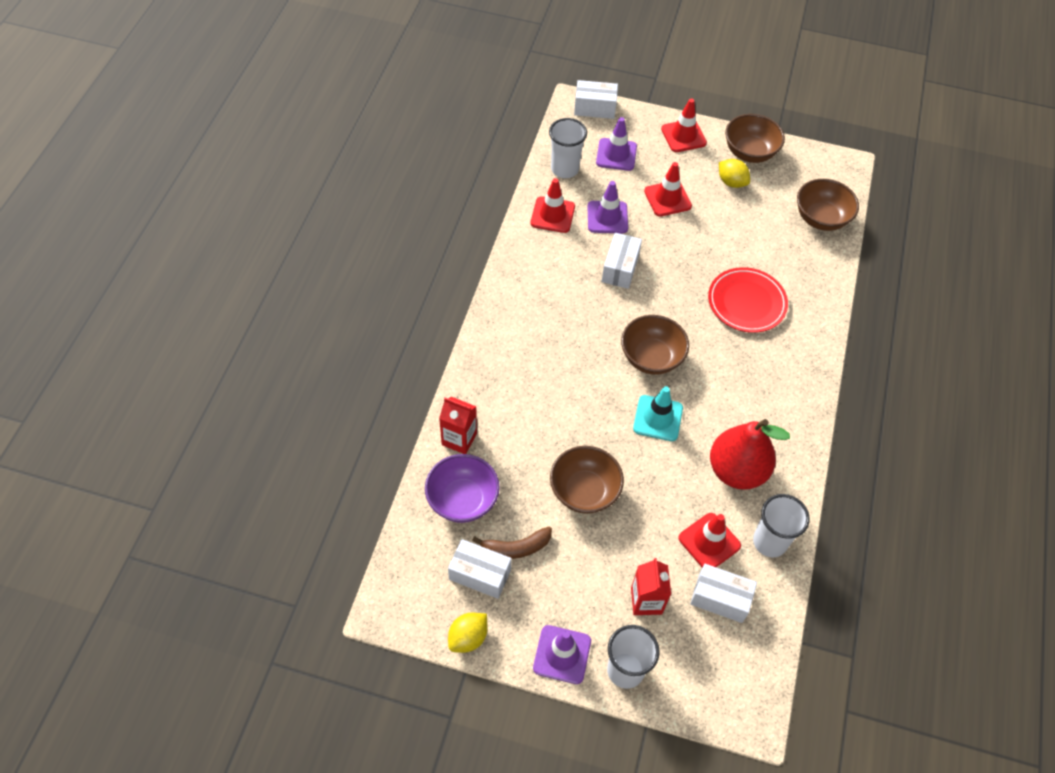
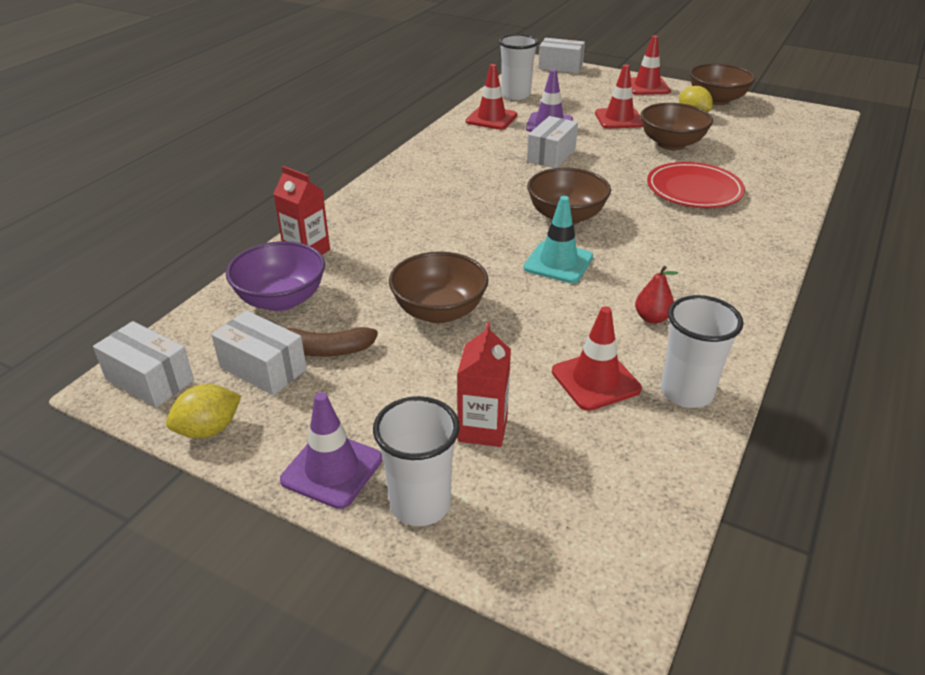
camera: 15 degrees right, 20 degrees down
(616, 154) = (572, 91): purple traffic cone -> none
(720, 598) = (596, 443): white box -> white box (149, 380)
(736, 470) = (652, 318): red pear -> red pear, size x0.43
(821, 218) = (793, 144): brown bowl -> brown bowl (671, 144)

